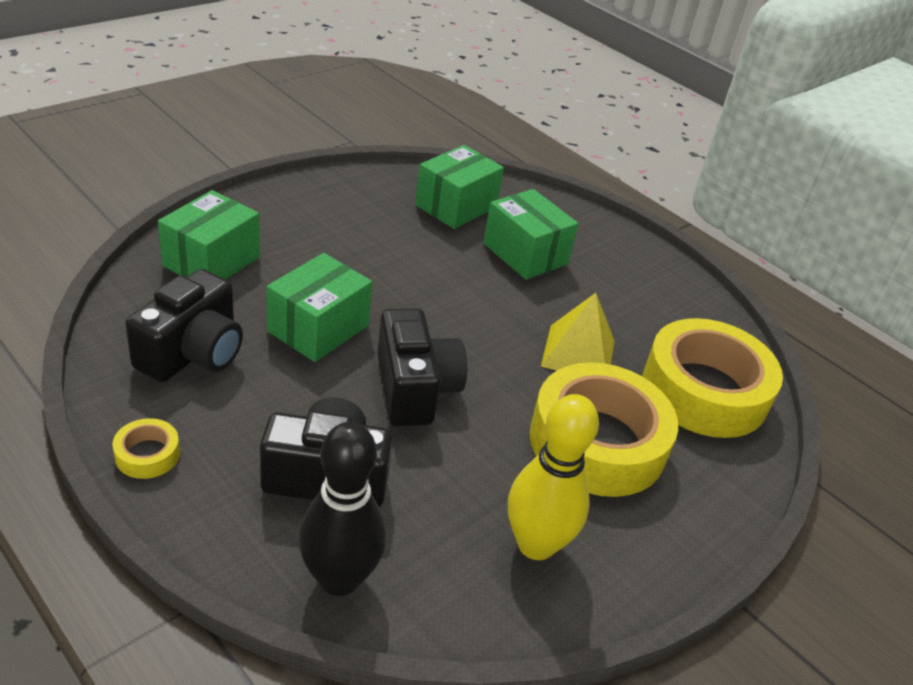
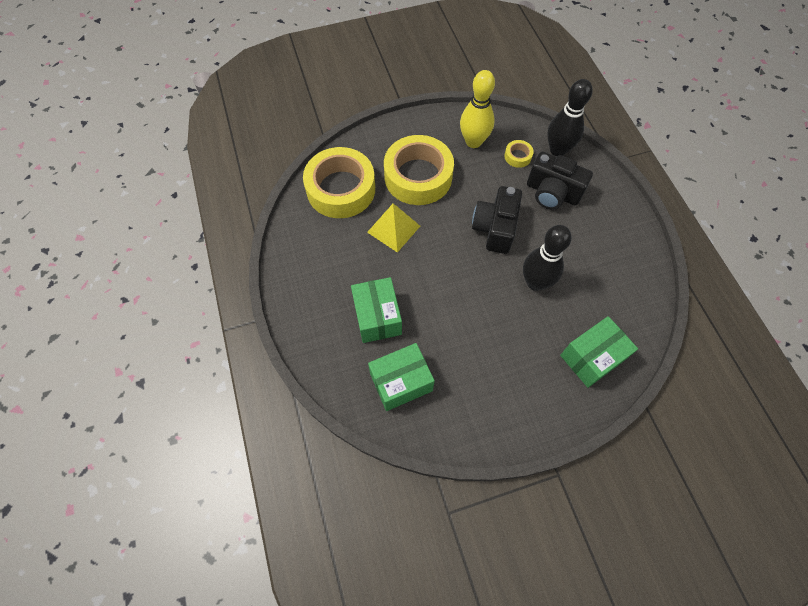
camera: 150 degrees left, 25 degrees up
(147, 455) = (632, 223): yellow tape -> yellow tape (517, 156)
(193, 353) = (608, 281): black camera -> none
(318, 328) = (535, 282): green box -> black bowling pin

